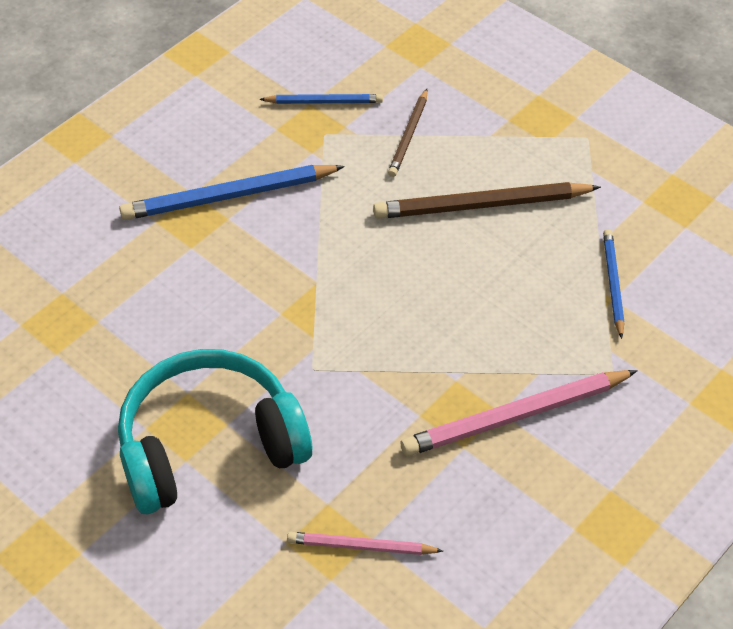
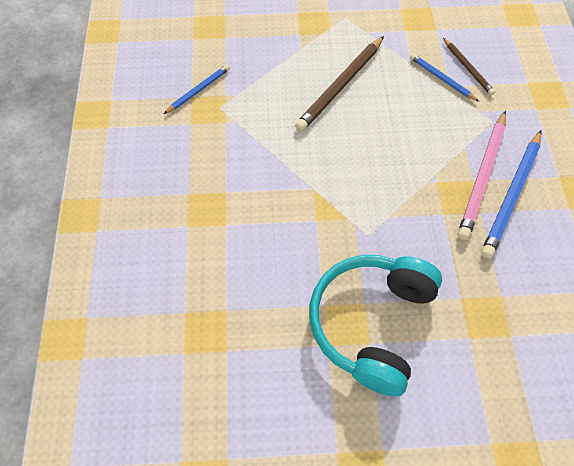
camera: 45 degrees left, 10 degrees up
(229, 196) = (211, 179): blue pencil -> blue pencil (511, 195)
(361, 546) = (502, 304): pink pencil -> none
(409, 135) = (263, 76): brown pencil -> brown pencil (467, 68)

